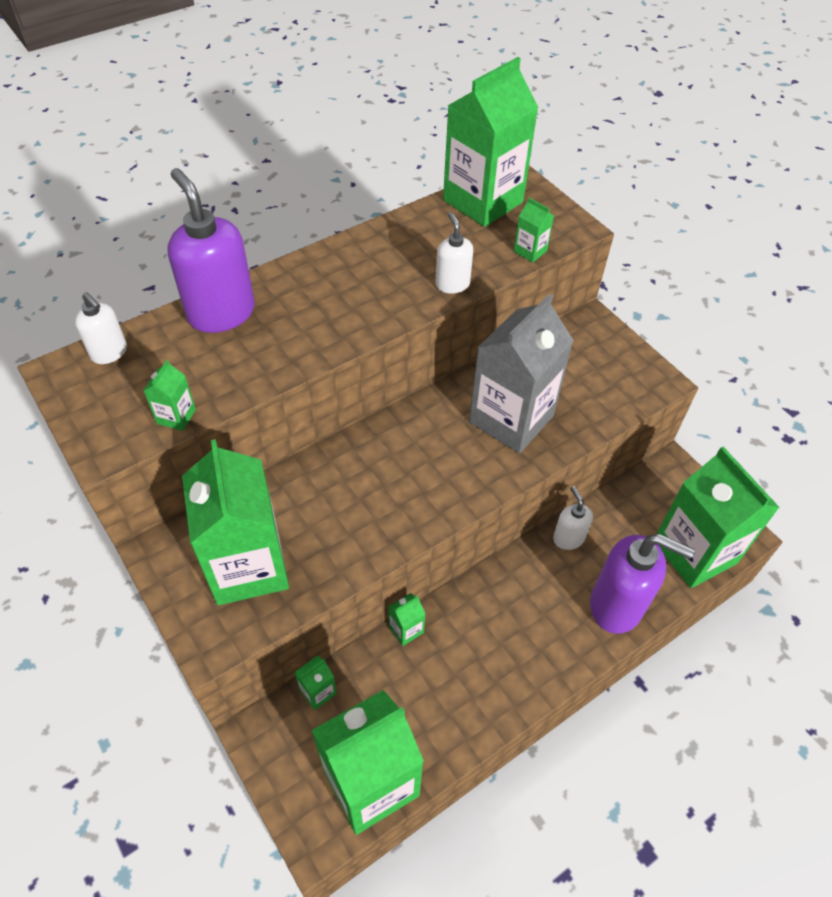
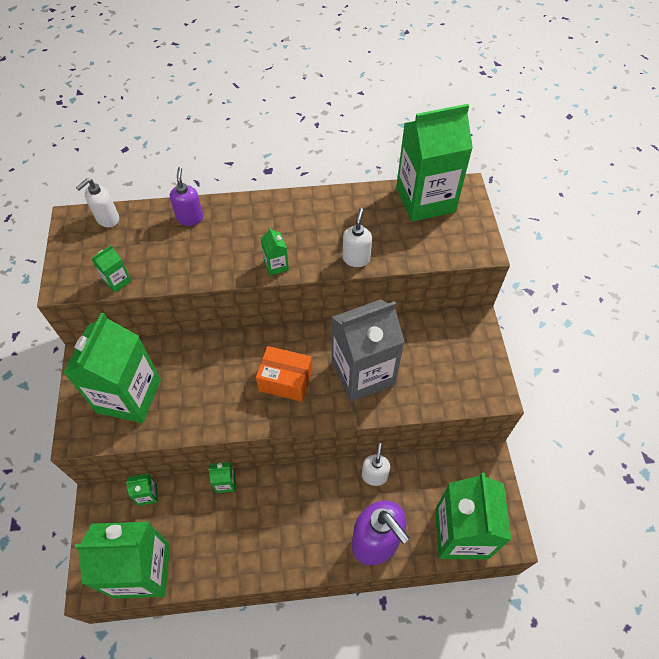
camera: 30 degrees right, 5 degrees up
(109, 353) = (107, 219): white soap dispenser -> white soap dispenser turned 60 degrees clockwise
(221, 313) = (190, 218): purple soap dispenser -> purple soap dispenser, size x0.53
(430, 464) = (285, 380): none -> orange box
(530, 251) = (432, 254): green carton -> green carton (276, 265)

